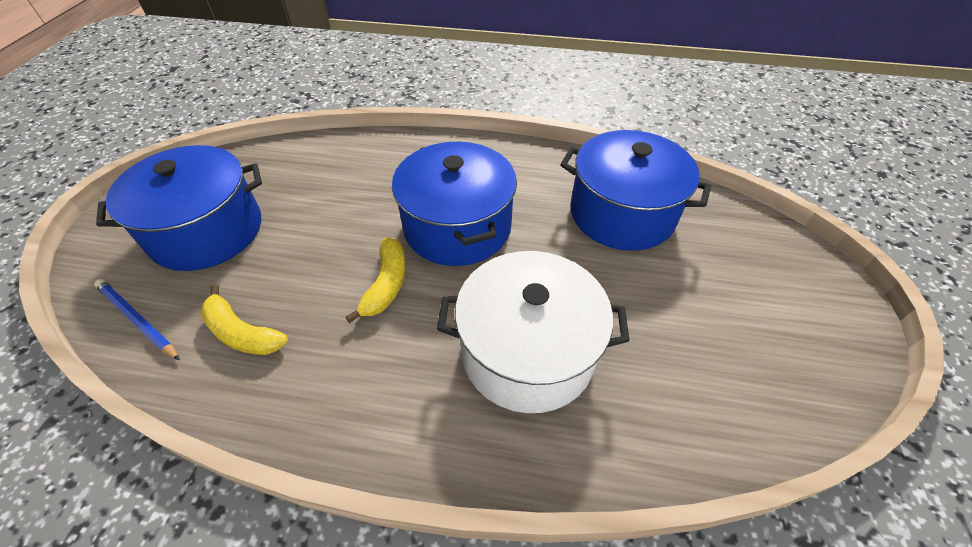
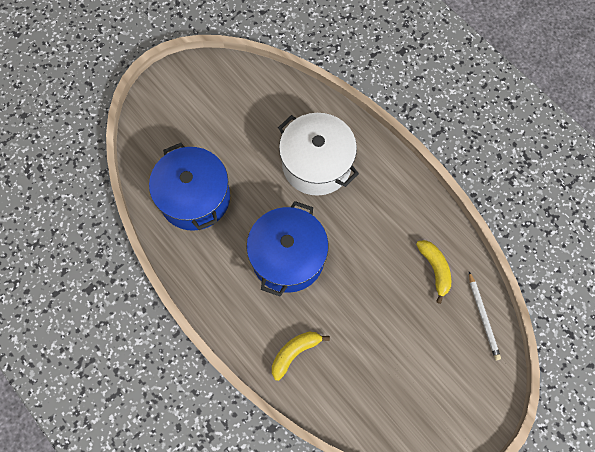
camera: 140 degrees left, 20 degrees up
(137, 320) = (483, 317): blue pencil -> white pencil
(207, 231) = (427, 365): blue pot -> none
(386, 284) = (351, 247): yellow banana -> yellow banana (295, 352)

